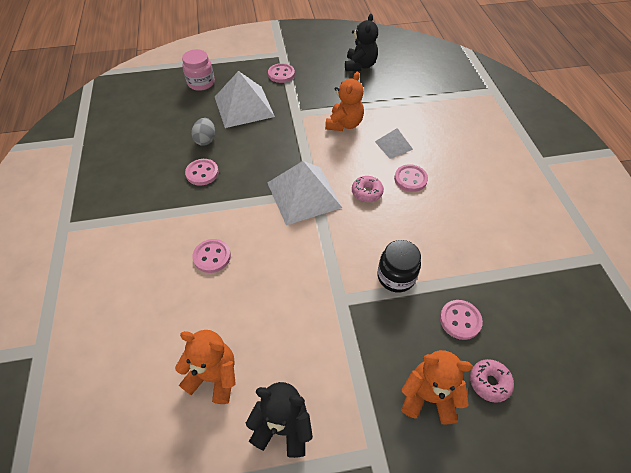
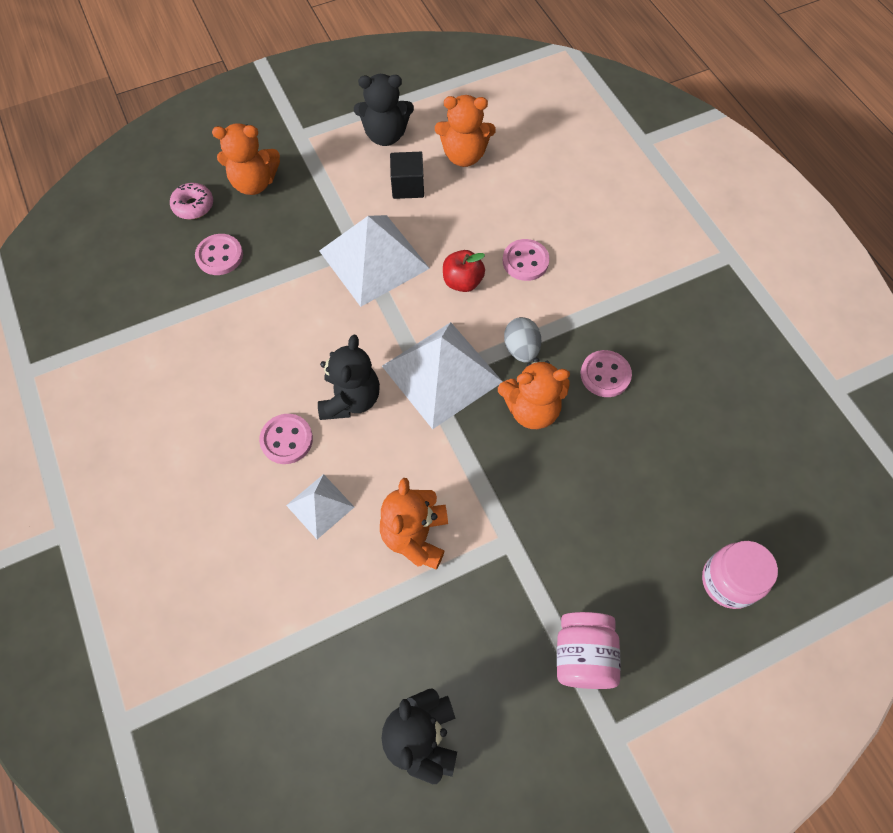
camera: 165 degrees right, 10 degrees up
(206, 140) = (636, 439): grey egg -> grey egg (521, 349)
(244, 106) = (613, 536): white pyramid -> white pyramid (373, 259)
(256, 165) = (531, 409): none -> orange teddy bear
(266, 252) = (462, 282): none -> red apple
(280, 353) = (408, 186): none -> black cube
(281, 74) = (583, 655): pink button -> pink jar
(367, 192) = (350, 399): pink donut -> black teddy bear
(396, 277) = (296, 287): black jar -> none

